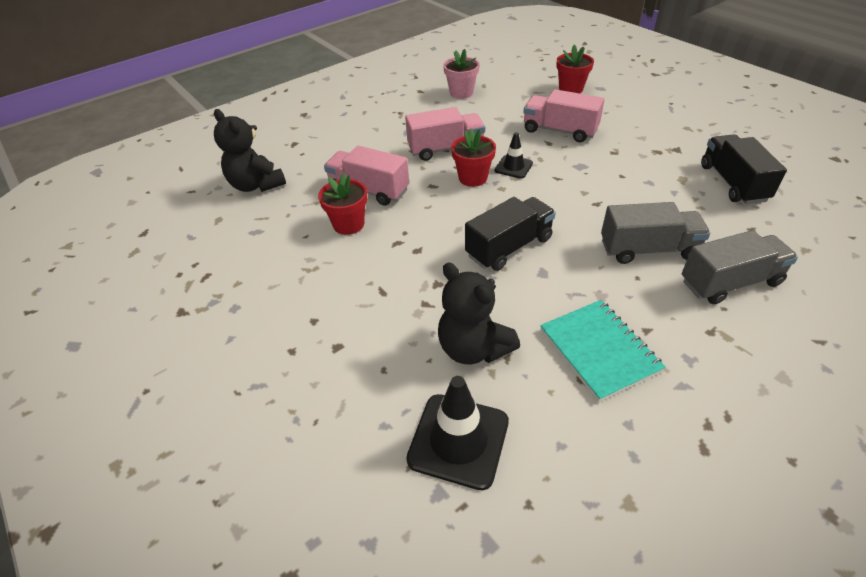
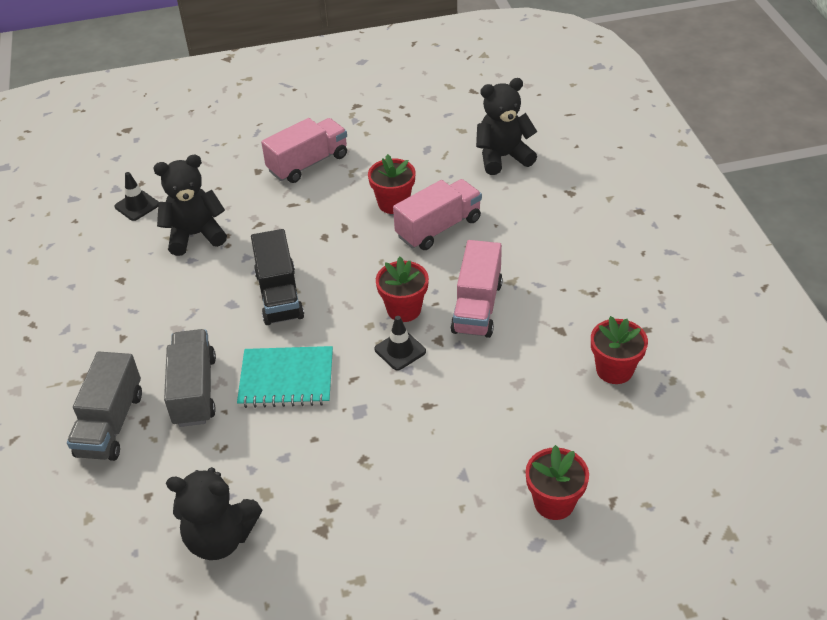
camera: 115 degrees right, 0 degrees up
(458, 440) = (137, 206): black traffic cone -> black traffic cone, size x0.58
(461, 93) = (614, 370): pink flower pot -> red flower pot
(559, 130) = (447, 429): pink truck -> pink truck (308, 163)
(599, 350) = (132, 300): turquoise notebook -> turquoise notebook (286, 379)
(648, 249) = (194, 391): grey truck -> grey truck turned 150 degrees clockwise
(733, 183) = (220, 538): black truck -> black teddy bear

